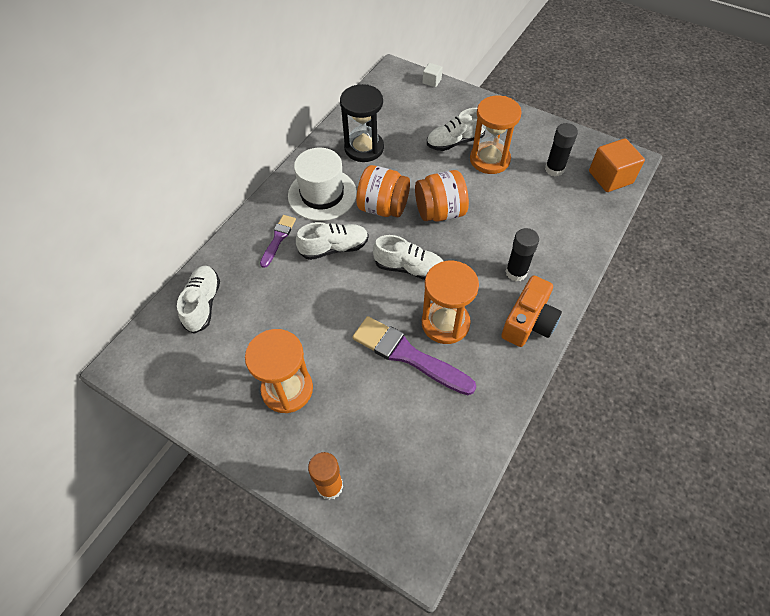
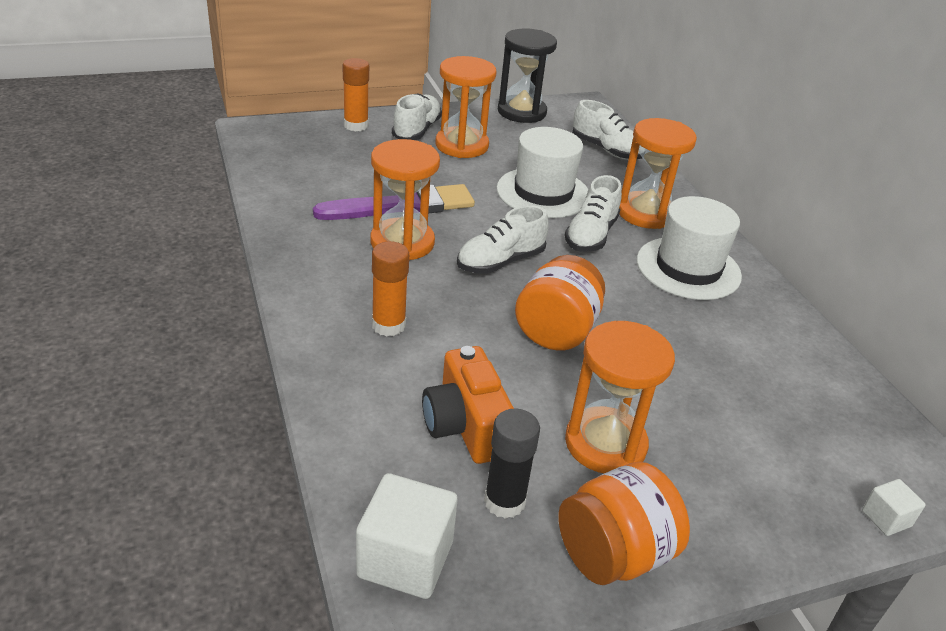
camera: 125 degrees right, 20 degrees down
(278, 239) = (645, 213): purple brush -> orange hourglass
(307, 299) = (543, 192): none -> white hat
(364, 148) = (751, 342): black hourglass -> black hourglass (521, 112)
(383, 207) = (615, 296): orange jar -> orange jar (613, 554)
(455, 142) = (684, 435): white shoe -> white shoe (416, 130)
(516, 272) = (388, 325): black glue stick -> orange glue stick
(528, 322) = (320, 289): orange camera -> orange camera (466, 426)
(610, 177) = (405, 559): orange cube -> white cube

